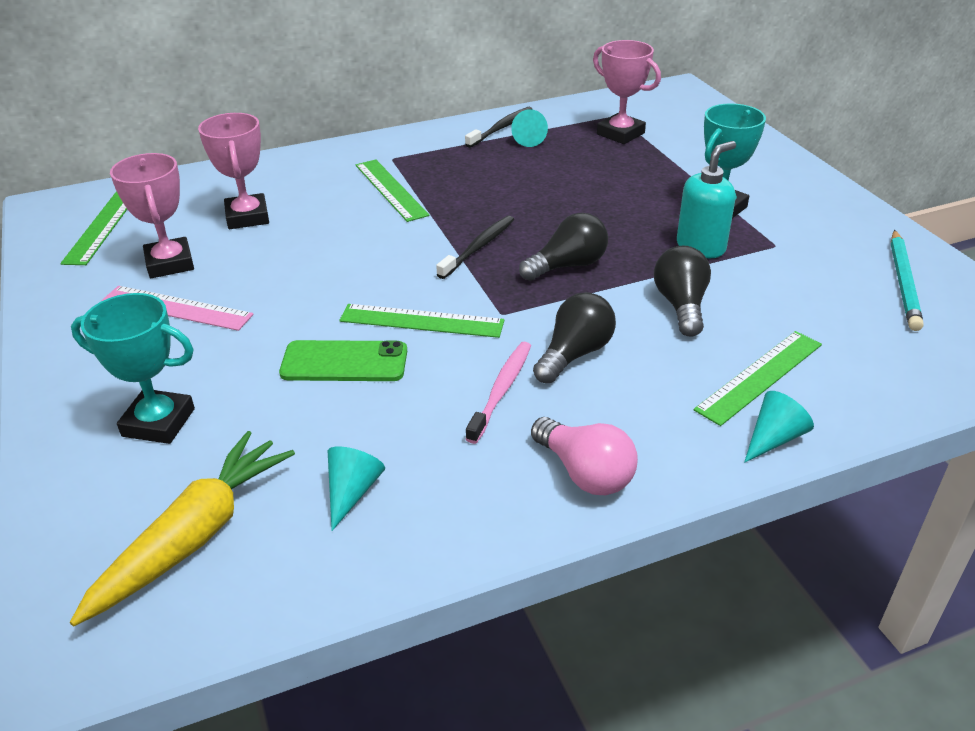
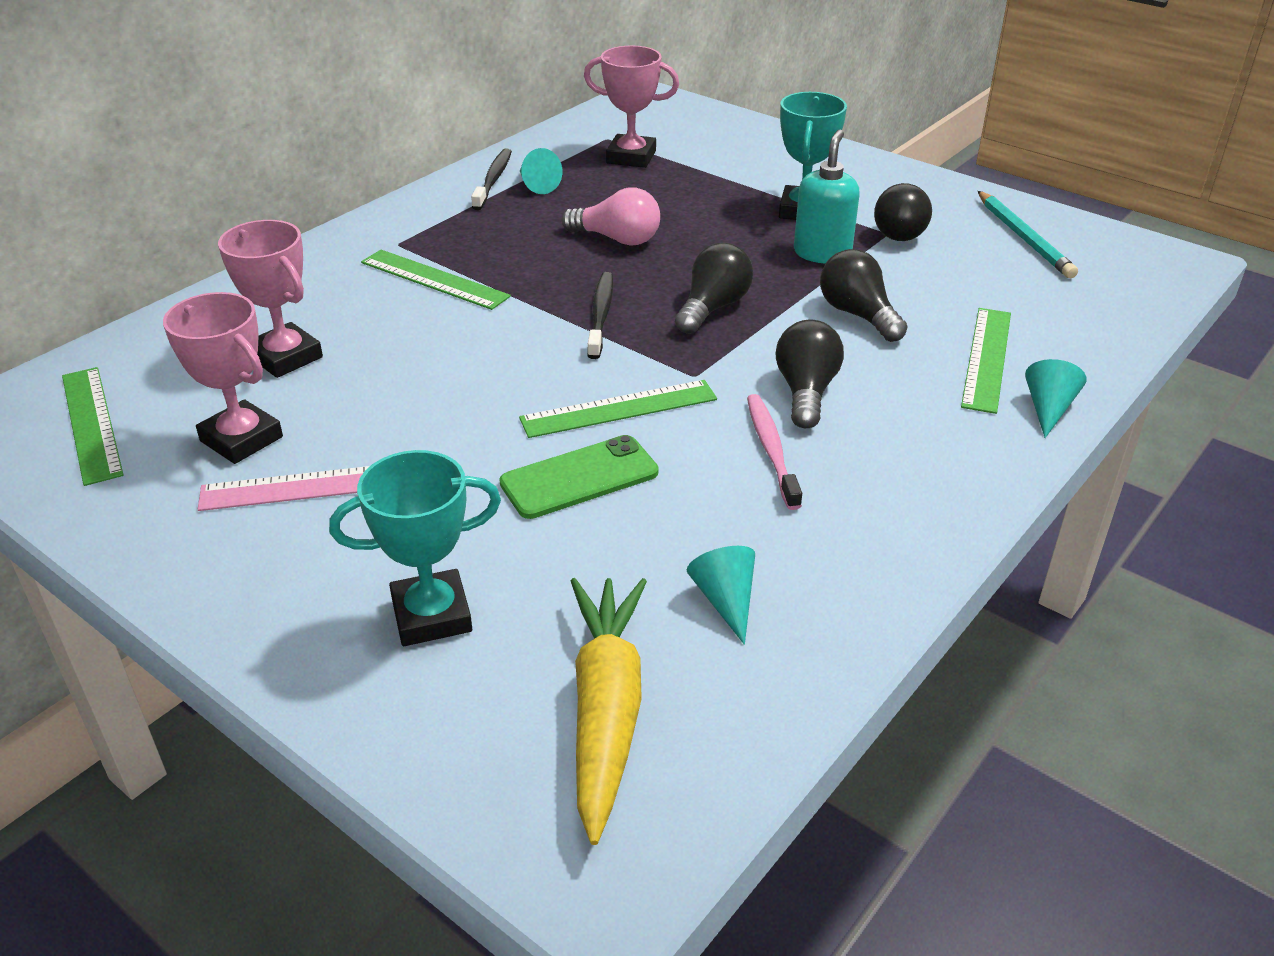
camera: 30 degrees left, 0 degrees up
(585, 473) = (924, 497): pink light bulb -> pink light bulb (617, 239)
(791, 246) = (901, 230): none -> black light bulb

